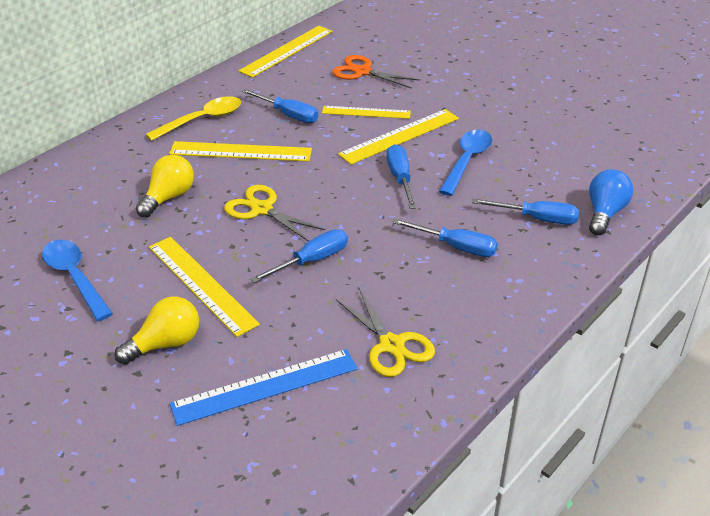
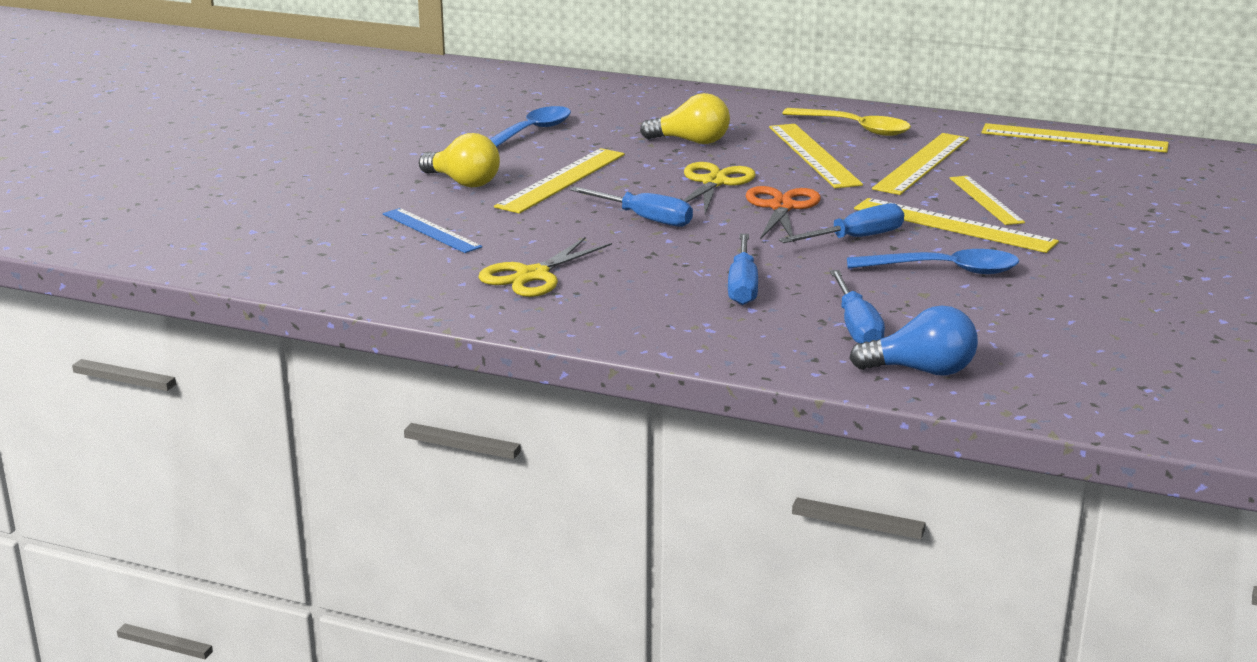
camera: 70 degrees right, 15 degrees down
(265, 386) = (431, 230): blue ruler -> blue ruler, size x0.66
(288, 115) = (922, 163): blue screwdriver -> yellow ruler
(362, 72) = (1086, 184): orange scissors -> orange scissors (781, 207)

